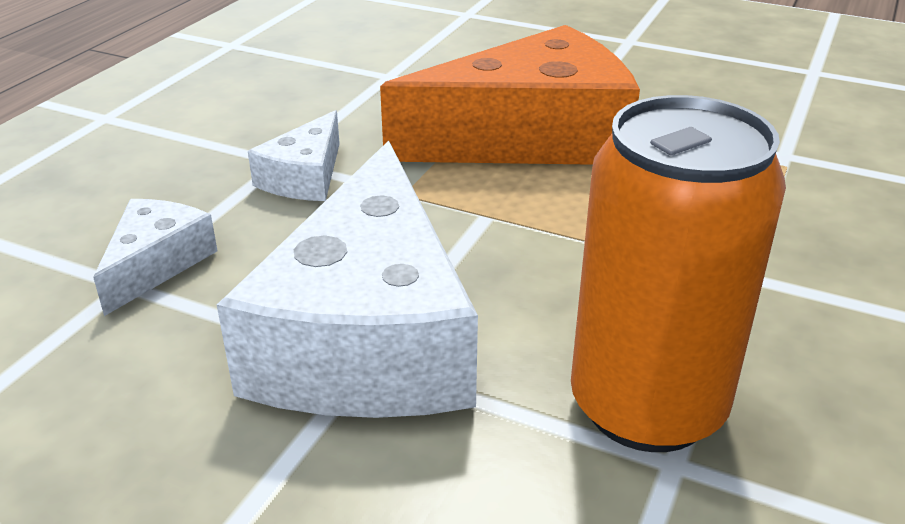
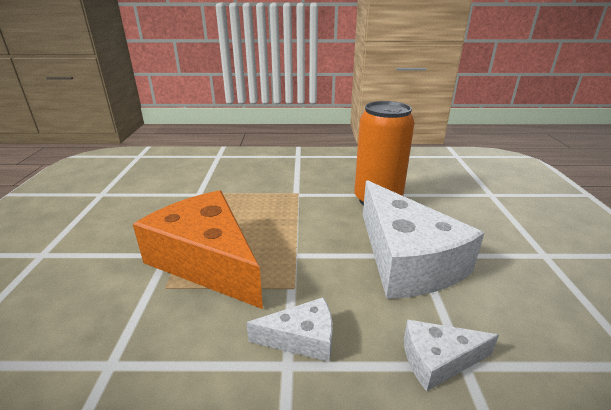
camera: 115 degrees left, 5 degrees down
(368, 336) = (406, 259): white cheese -> white cheese turned 90 degrees clockwise

